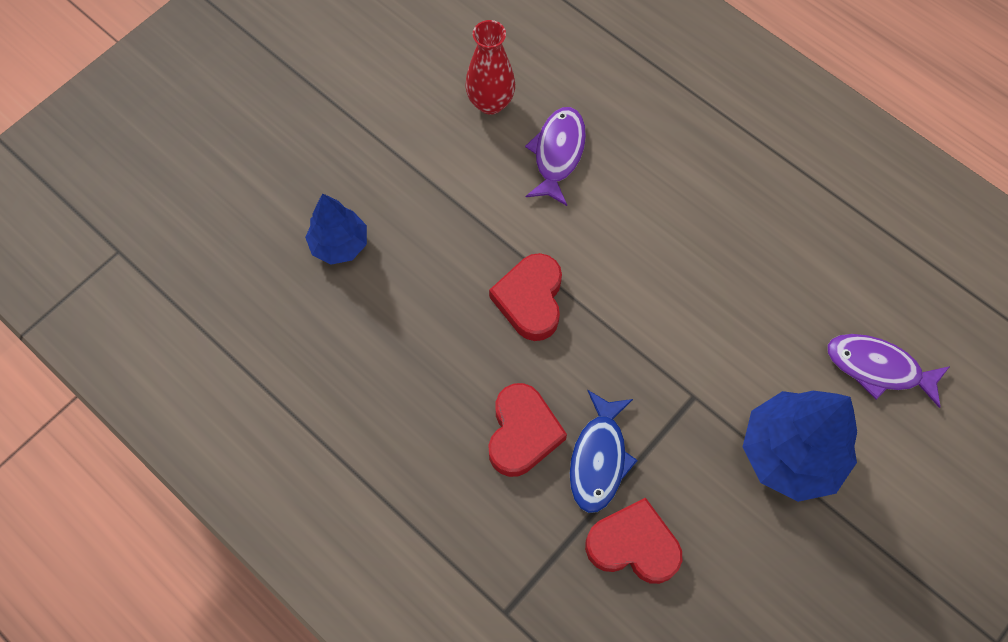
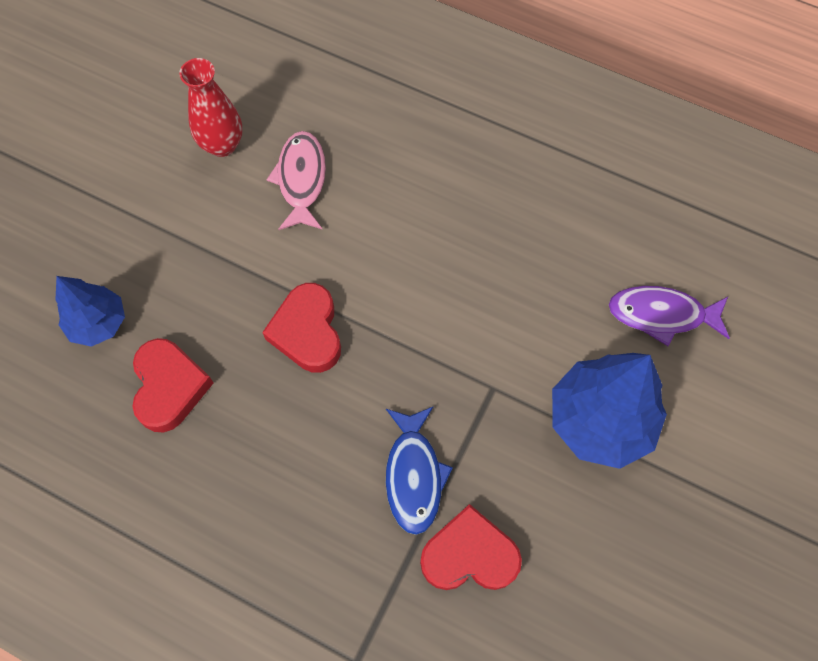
camera: 15 degrees left, 0 degrees up
(522, 433) = (330, 469): red heart -> red heart (169, 387)
(557, 154) = (301, 180): purple fish -> pink fish

